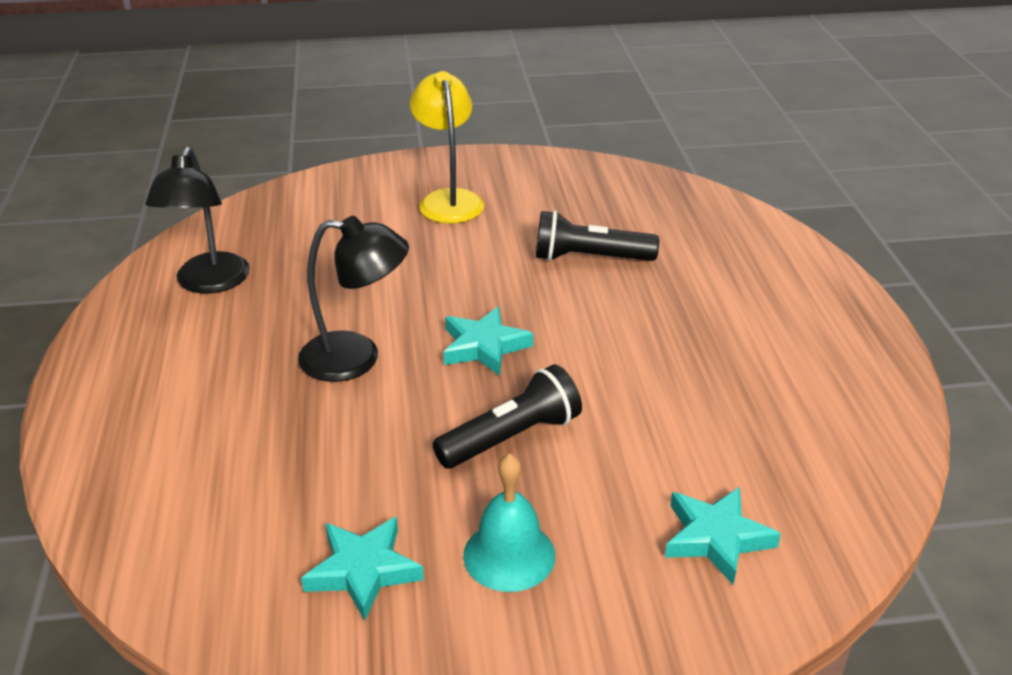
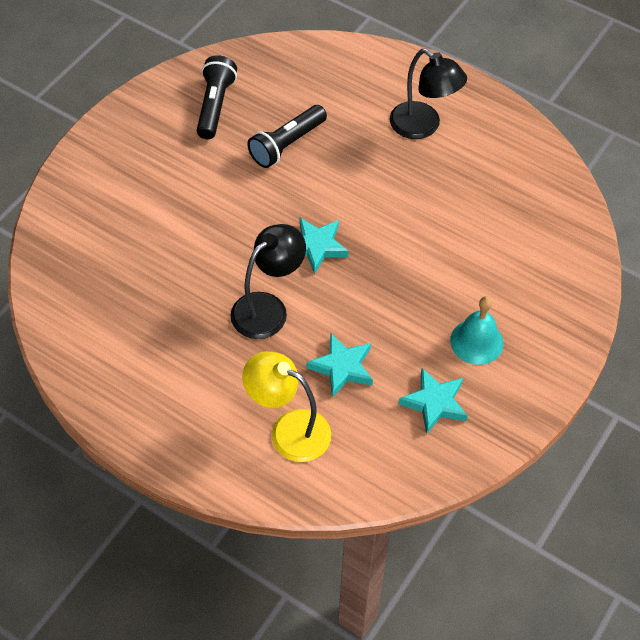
camera: 50 degrees left, 20 degrees up
(209, 283) = (113, 335): black lamp -> black lamp (423, 126)
(448, 200) = (151, 163): yellow lamp -> yellow lamp (289, 430)
(511, 437) = (400, 286): black flashlight -> black flashlight (215, 106)
(716, 538) = (537, 260): turquoise star -> turquoise star (342, 367)

